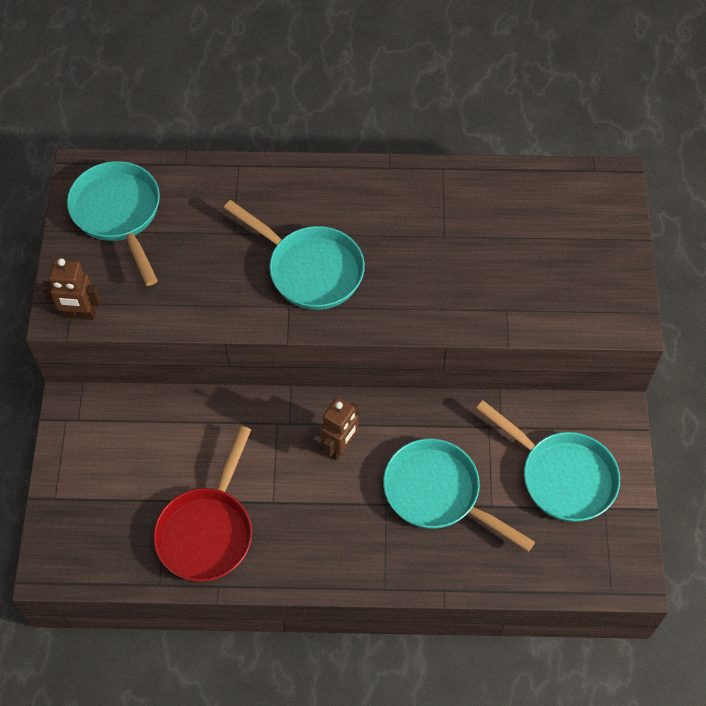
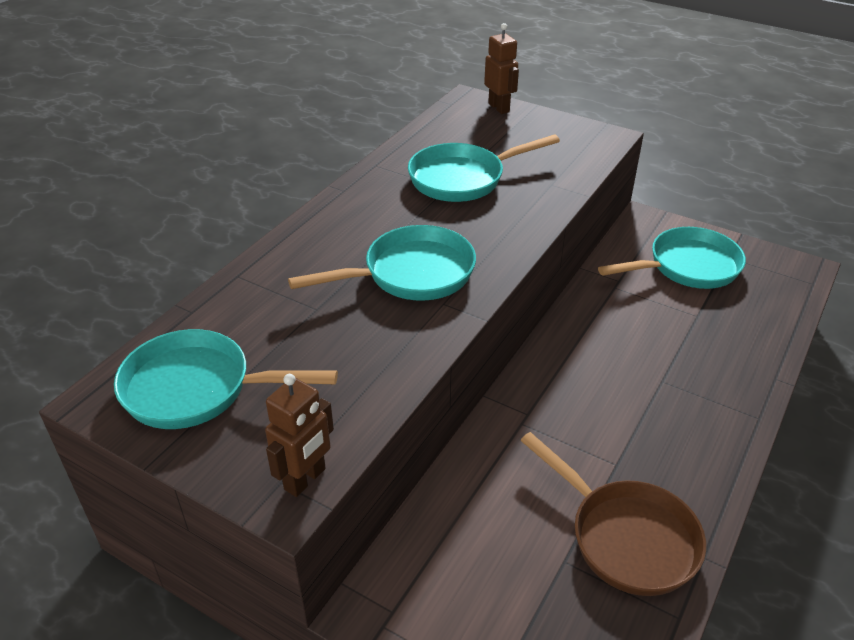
camera: 60 degrees left, 20 degrees down
(208, 531) = (626, 537): red pan -> brown pan
(340, 447) = (579, 387): brown robot -> brown robot (499, 108)
(438, 494) = (668, 342): turquoise pan -> turquoise pan (463, 179)

